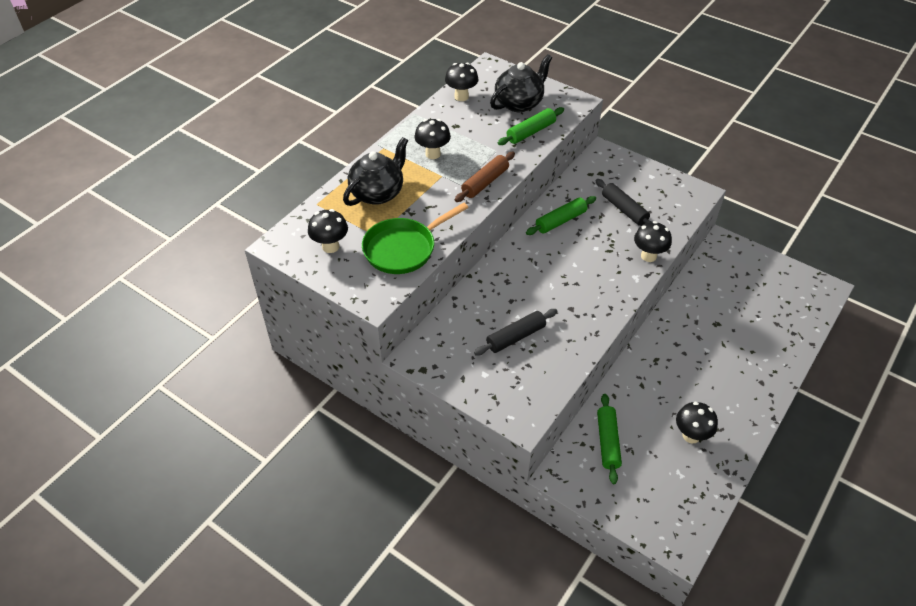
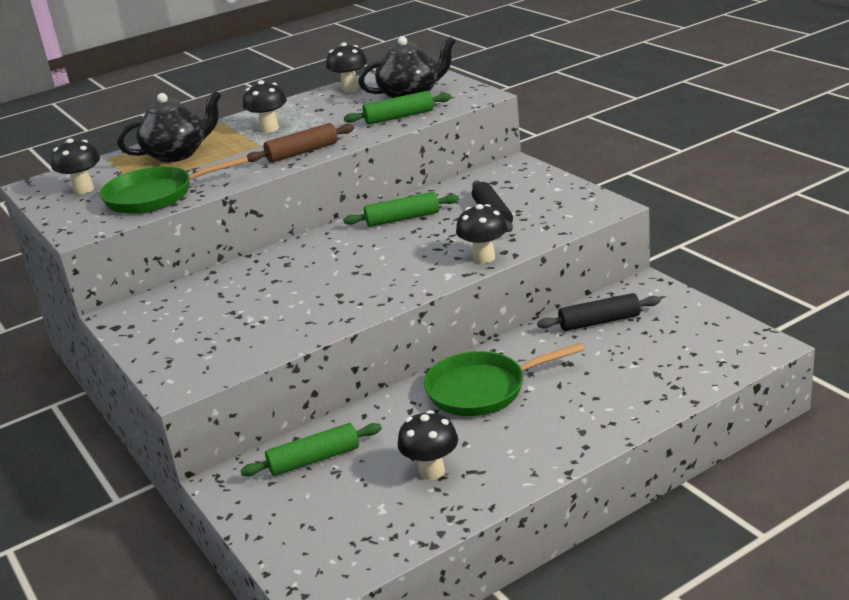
camera: 25 degrees right, 20 degrees down
(515, 337) = (247, 311): black rolling pin -> black rolling pin (599, 321)
(607, 442) = (314, 459): green rolling pin -> green rolling pin turned 45 degrees clockwise
(677, 357) = (482, 389): none -> green pan

